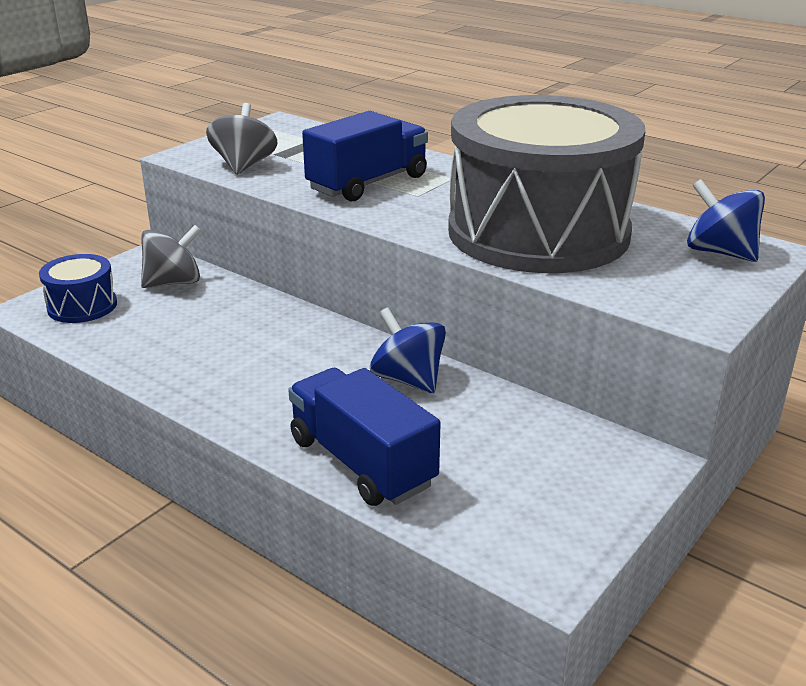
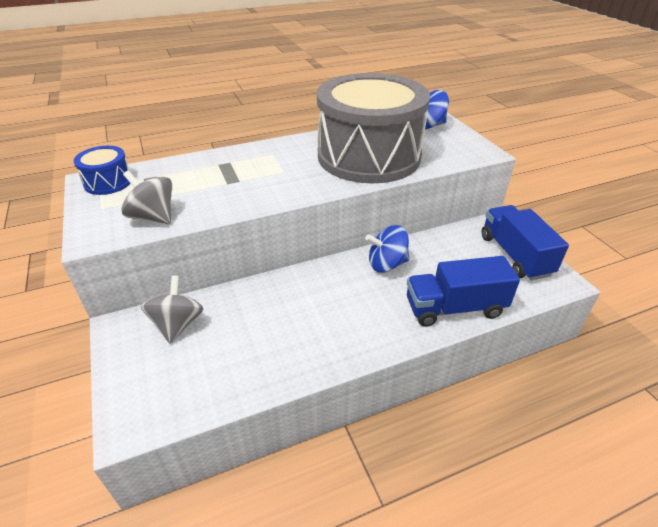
camera: 60 degrees left, 10 degrees up
(82, 306) = (160, 388): blue drum -> blue drum (108, 182)
(368, 183) = (246, 181): blue truck -> blue truck (514, 255)

